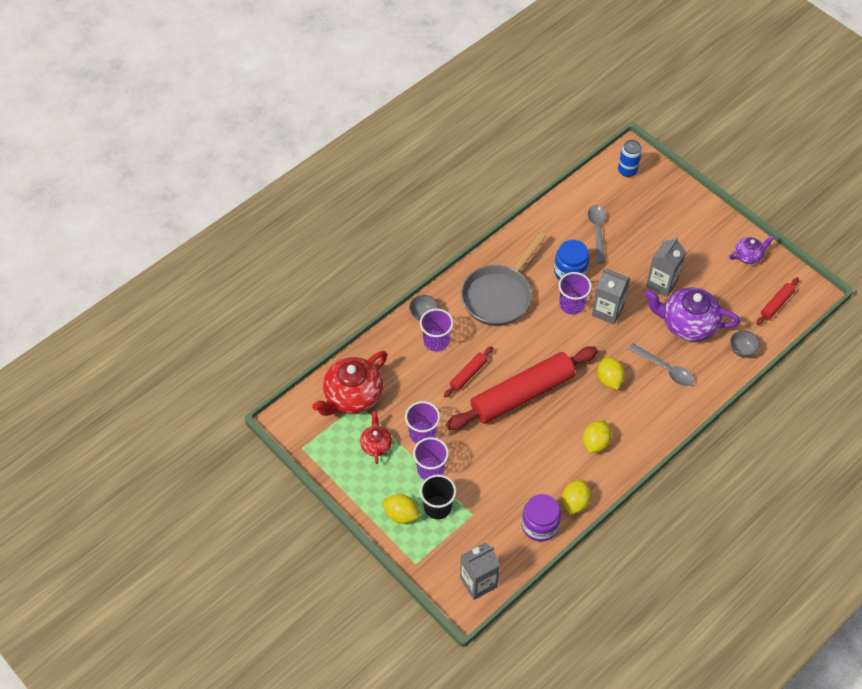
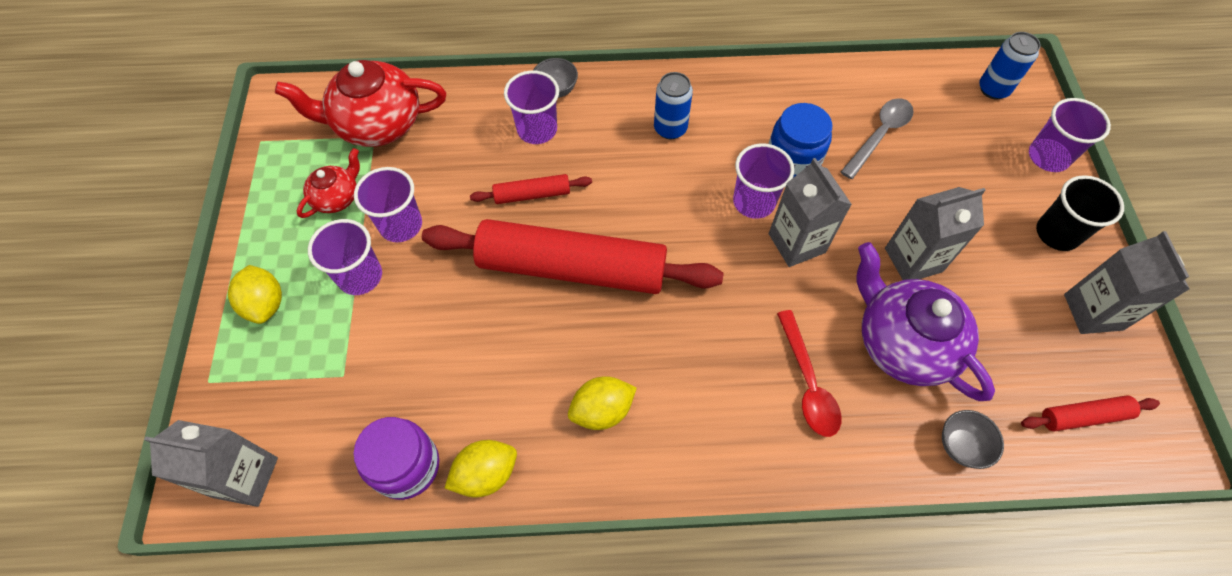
camera: 40 degrees right, 5 degrees up
(437, 507) = (314, 330): black cup -> black cup (1057, 233)
(499, 295) = (670, 128): grey pan -> blue can
(609, 379) = (709, 336): yellow lemon -> none
(665, 369) = (808, 383): grey spoon -> red spoon
(677, 191) = (1048, 157): none -> purple cup
(748, 255) = (1093, 312): purple teapot -> grey carton

